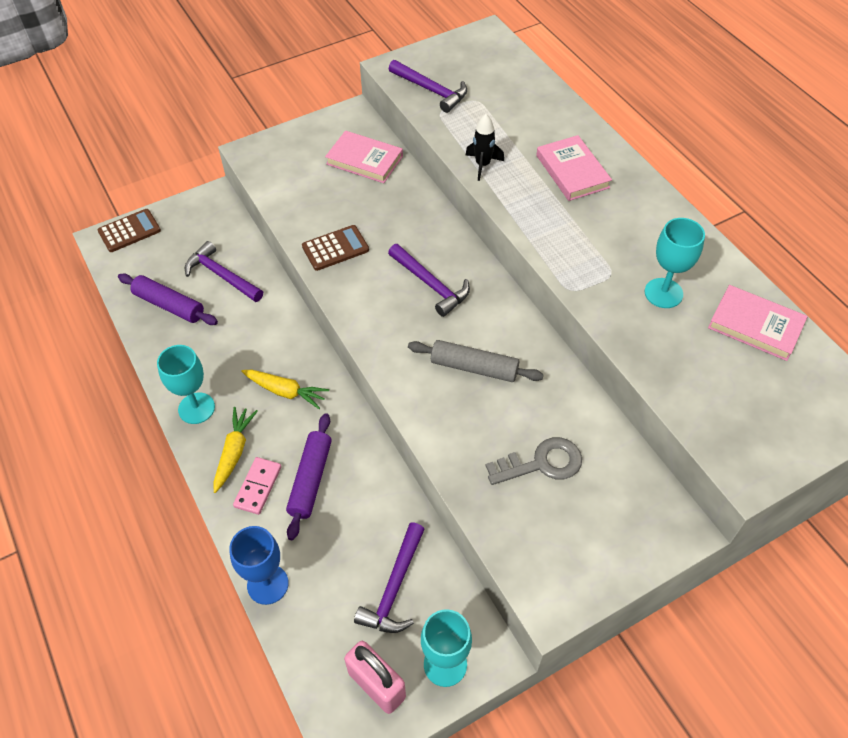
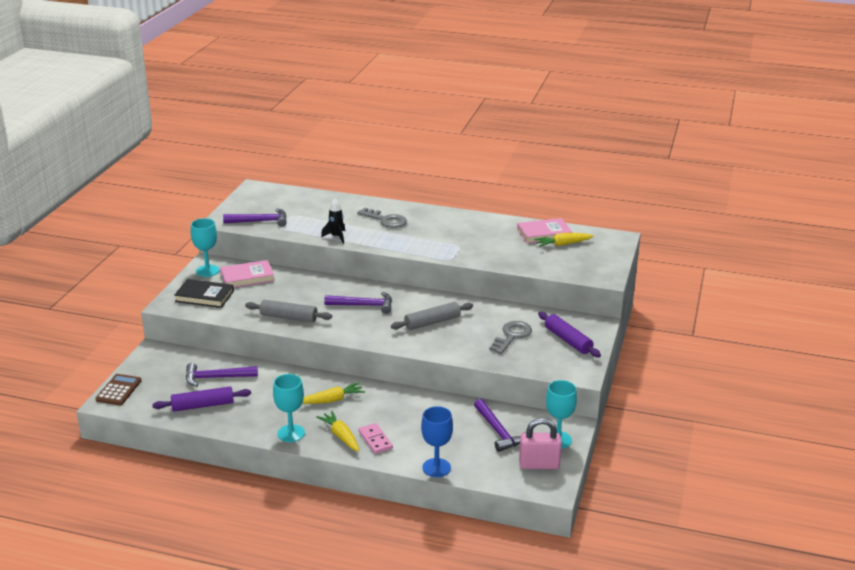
camera: 45 degrees left, 25 degrees down
(294, 162) = (204, 296): none -> black book
(310, 480) = (399, 422): purple rolling pin -> purple rolling pin (568, 340)
(335, 248) = (288, 317): brown calculator -> grey rolling pin
(572, 171) = (385, 220): pink book -> grey key
(663, 293) = (491, 241): turquoise goblet -> turquoise goblet (207, 271)
(759, 363) = (562, 244): none -> yellow carrot

